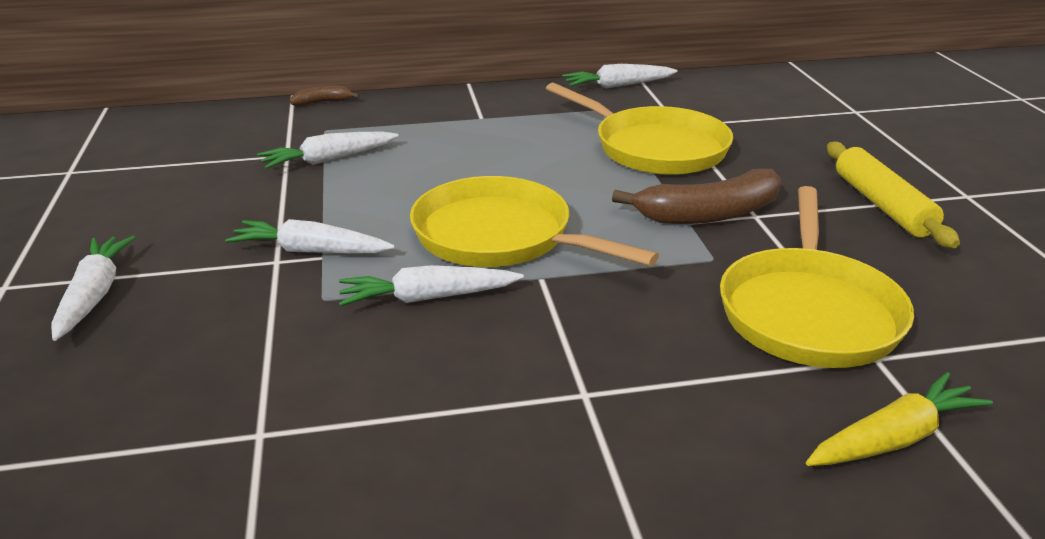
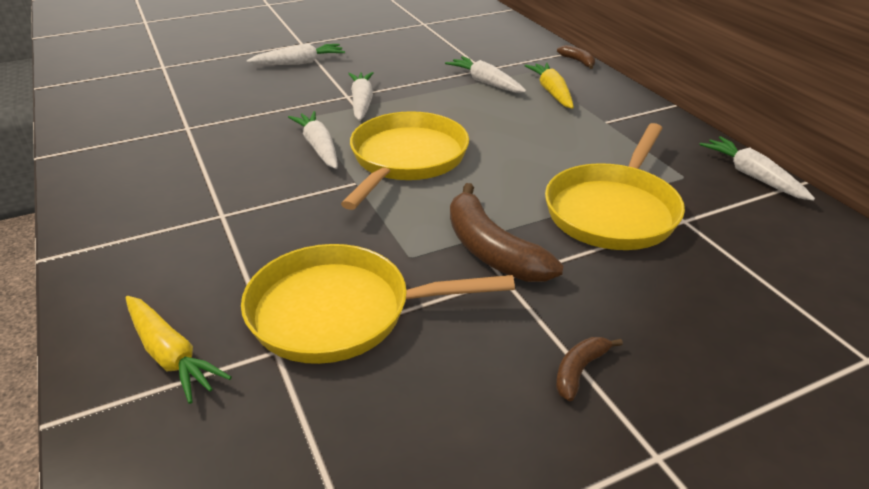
camera: 75 degrees right, 5 degrees up
(390, 129) = (552, 92): none -> yellow carrot
(882, 205) = (579, 371): yellow rolling pin -> brown banana

